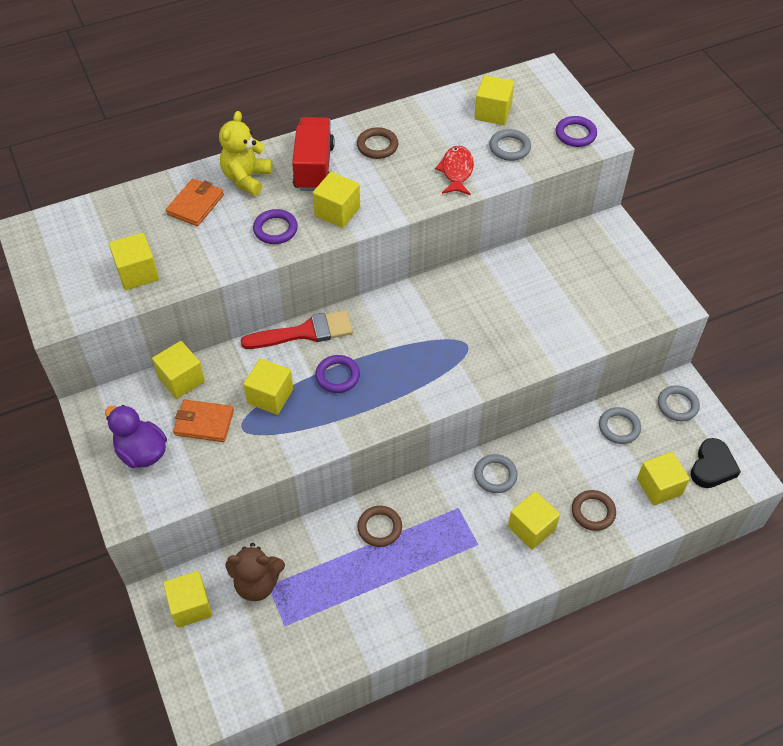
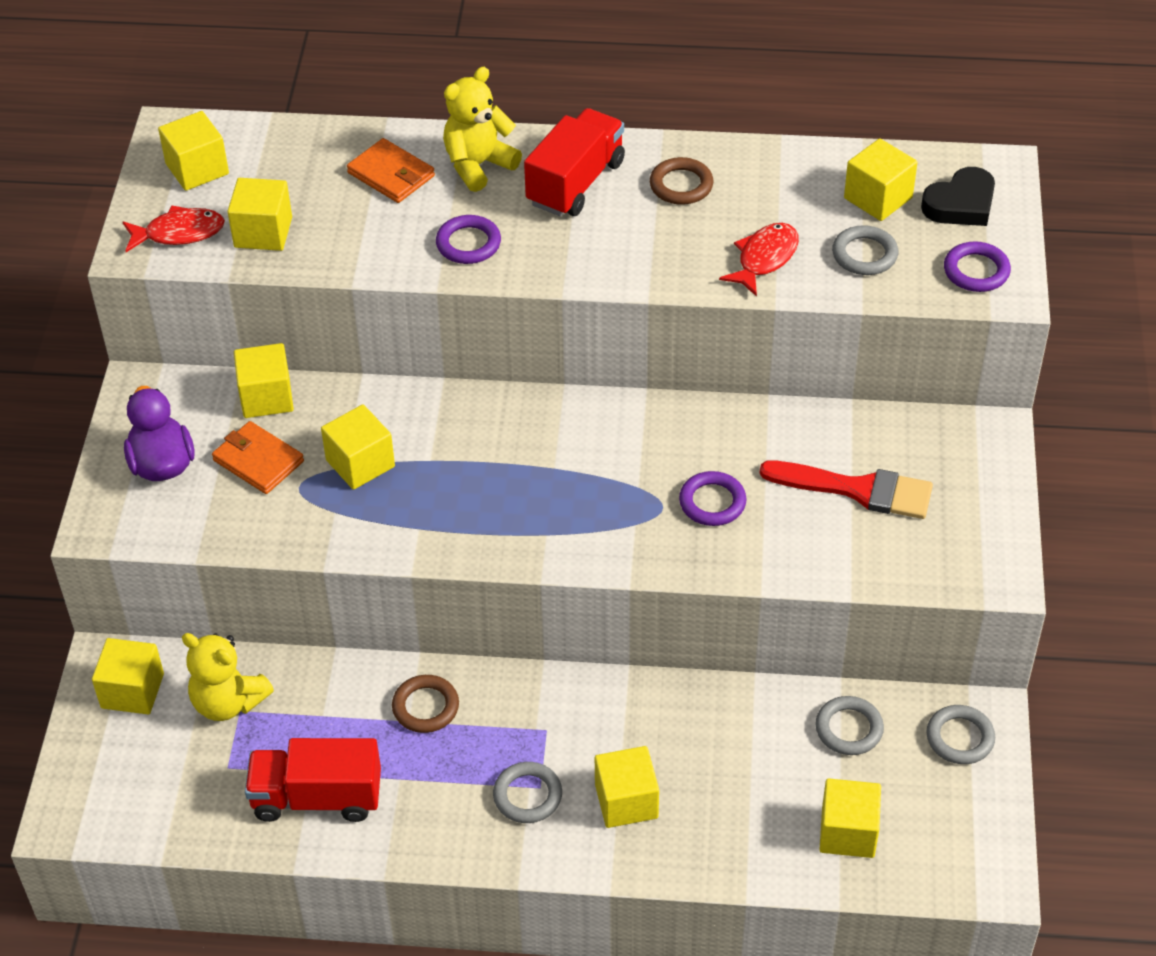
camera: 30 degrees right, 5 degrees down
(80, 295) = (179, 233): none -> red fish
(195, 204) = (391, 174): orange wallet -> orange wallet turned 75 degrees clockwise
(257, 583) = (228, 702): brown teddy bear -> yellow teddy bear
(305, 332) = (459, 402): red brush -> red brush (857, 490)
(337, 212) = (564, 251): yellow cube -> yellow cube (197, 169)
(337, 376) = (462, 475): purple ring -> purple ring (712, 502)
(353, 617) = (317, 797): none -> red truck
(495, 475) = (626, 712): grey ring -> grey ring (527, 795)
(593, 512) = (727, 820): brown ring -> none
(712, 467) = (948, 842): black heart -> black heart (961, 204)

